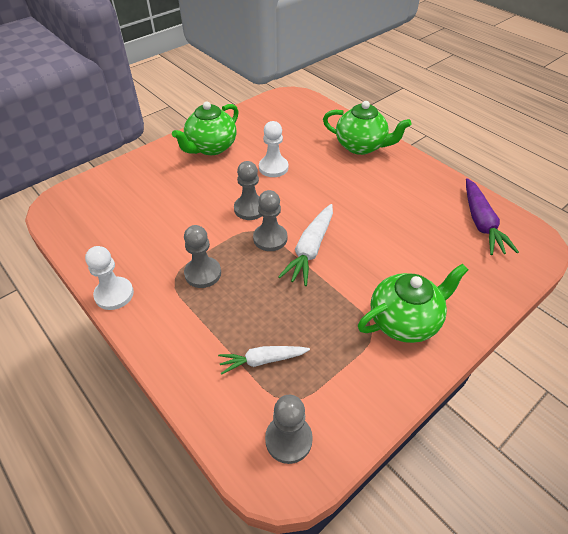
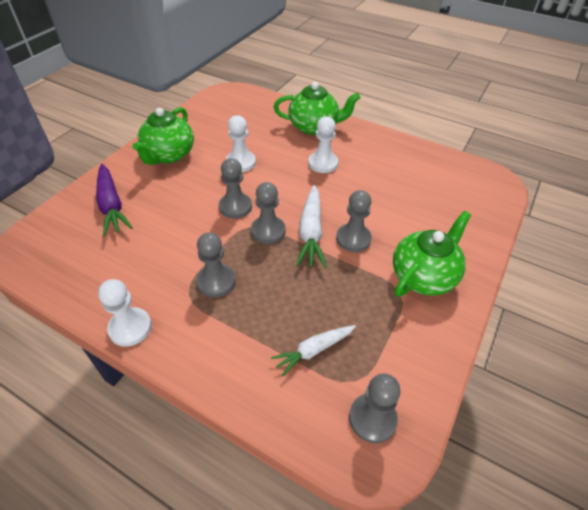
camera: 20 degrees left, 0 degrees up
(349, 266) = (353, 239): none -> grey pawn
(353, 185) = (323, 163): none -> white pawn
(481, 223) = (446, 174): purple carrot -> purple carrot (111, 205)

